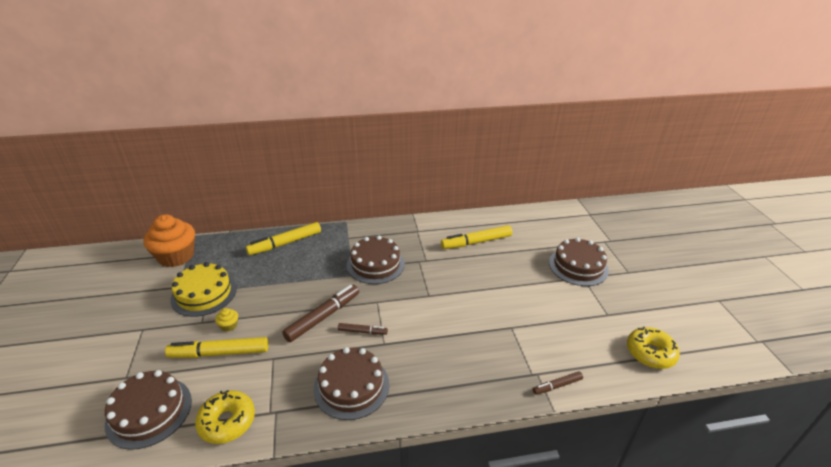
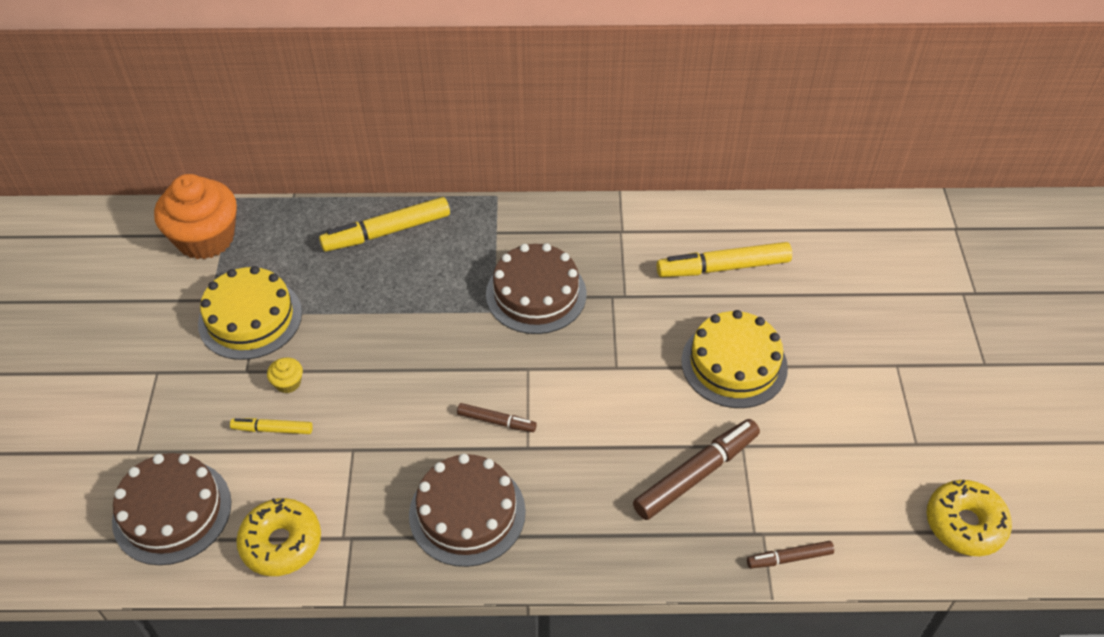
camera: 10 degrees right, 15 degrees up
(219, 353) = (272, 429): yellow marker -> yellow marker, size x0.54
(323, 317) = (437, 386): brown marker -> brown marker (696, 474)
(495, 286) = (734, 364): none -> yellow cake
(578, 266) = (896, 341): brown cake -> none

